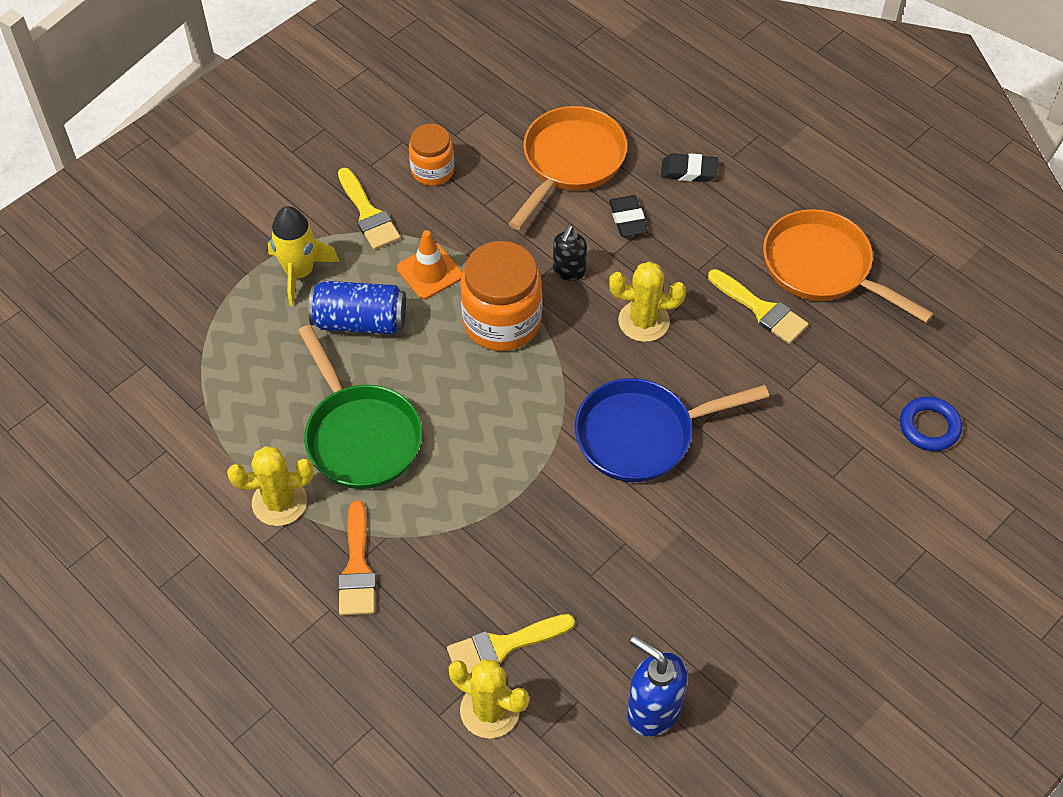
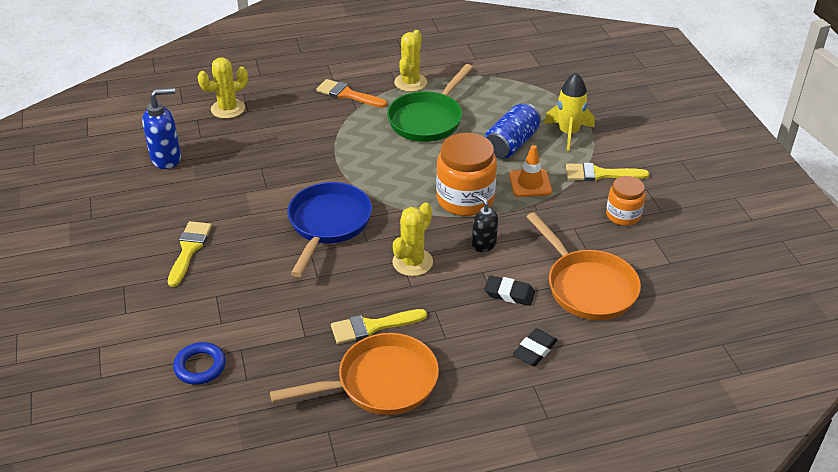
camera: 120 degrees right, 15 degrees down
(360, 436) = (428, 119): green pan -> green pan turned 60 degrees counterclockwise
(503, 646) = (255, 124): yellow brush -> yellow brush (189, 249)

